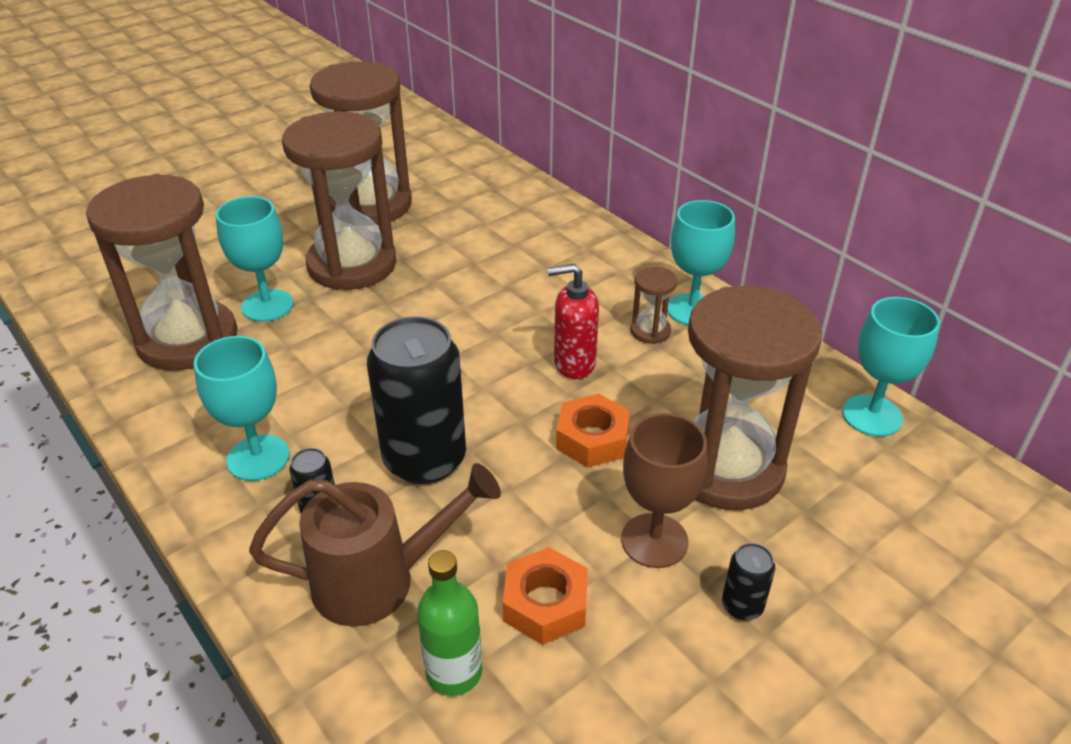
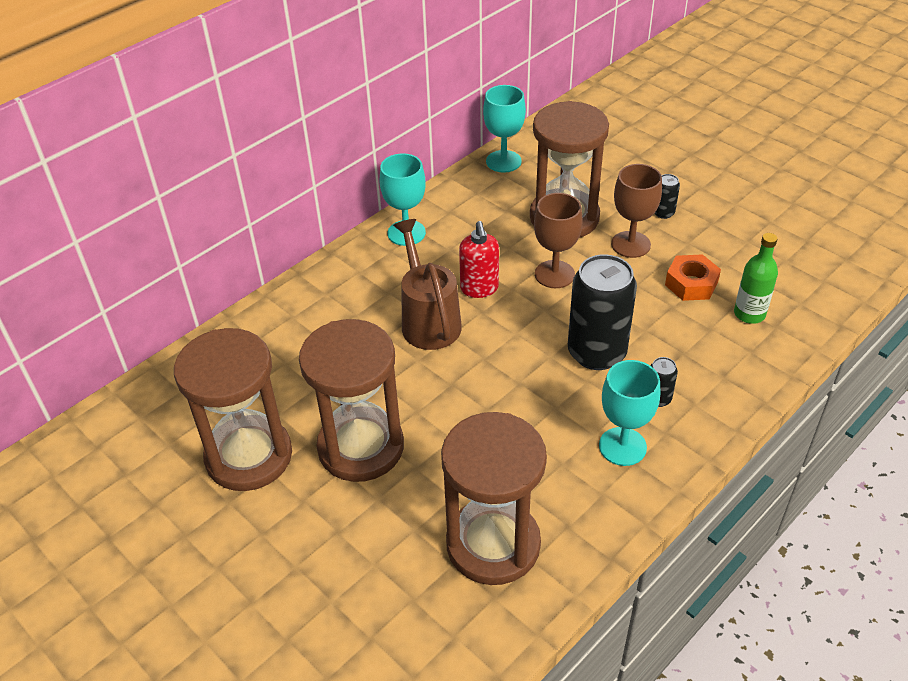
camera: 95 degrees left, 5 degrees up
(267, 305) = (433, 496): turquoise goblet -> none
(379, 580) = (703, 356): brown watering can -> brown watering can (428, 320)
(592, 439) = (554, 274): orange nut -> brown goblet
(650, 331) = (435, 253): brown hourglass -> none

